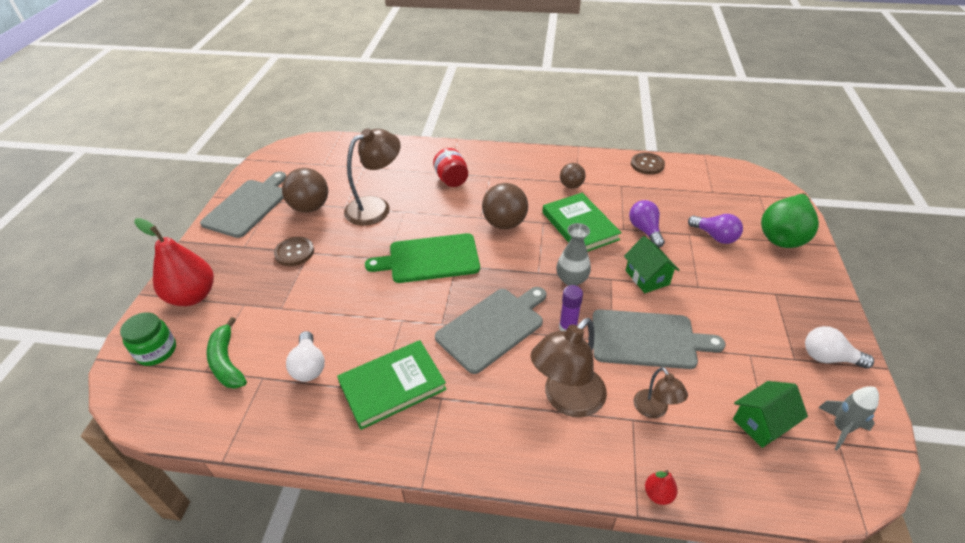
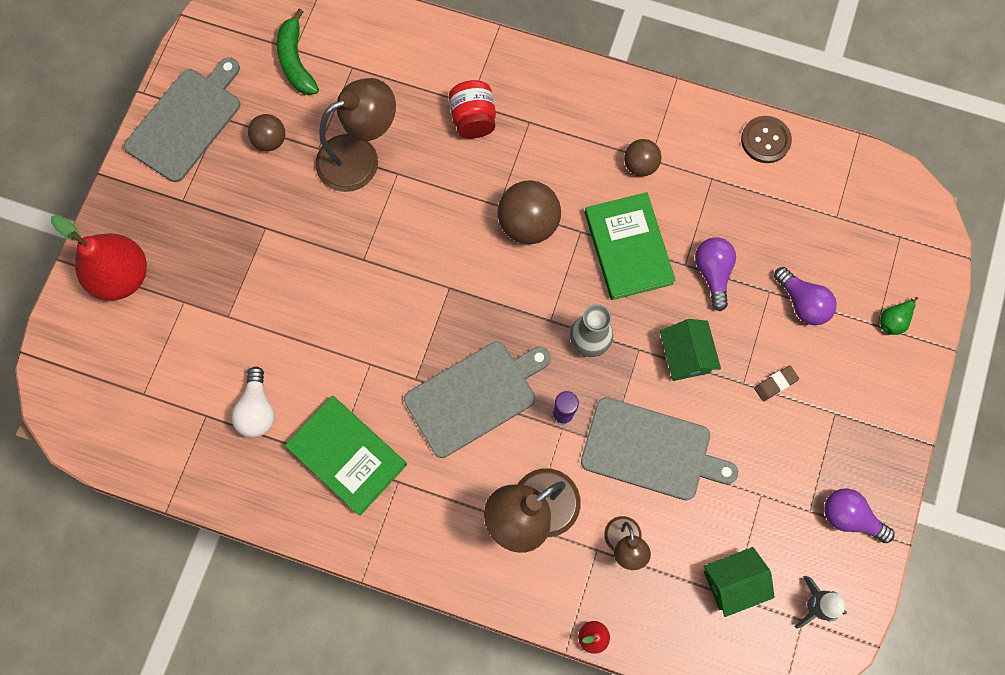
camera: 10 degrees right, 30 degrees up
(156, 351) = (87, 354): green jar -> none
(227, 362) = (166, 386): green banana -> green banana (296, 61)
(294, 252) = (246, 224): brown button -> none
(310, 207) = (270, 140): brown ball -> brown ball, size x0.60
(392, 386) = (347, 455): green book -> green book turned 60 degrees clockwise
(430, 259) = (418, 270): green cutting board -> none
(722, 283) = (775, 384): none -> brown eraser
(783, 236) = (893, 320): green pear -> green pear, size x0.43
(828, 358) = (849, 517): white light bulb -> purple light bulb

